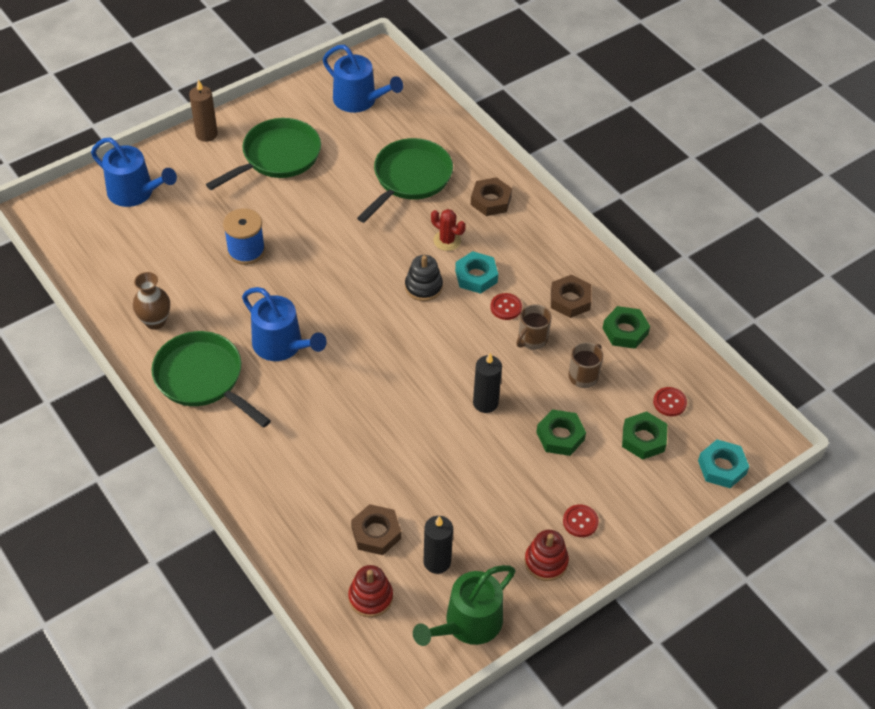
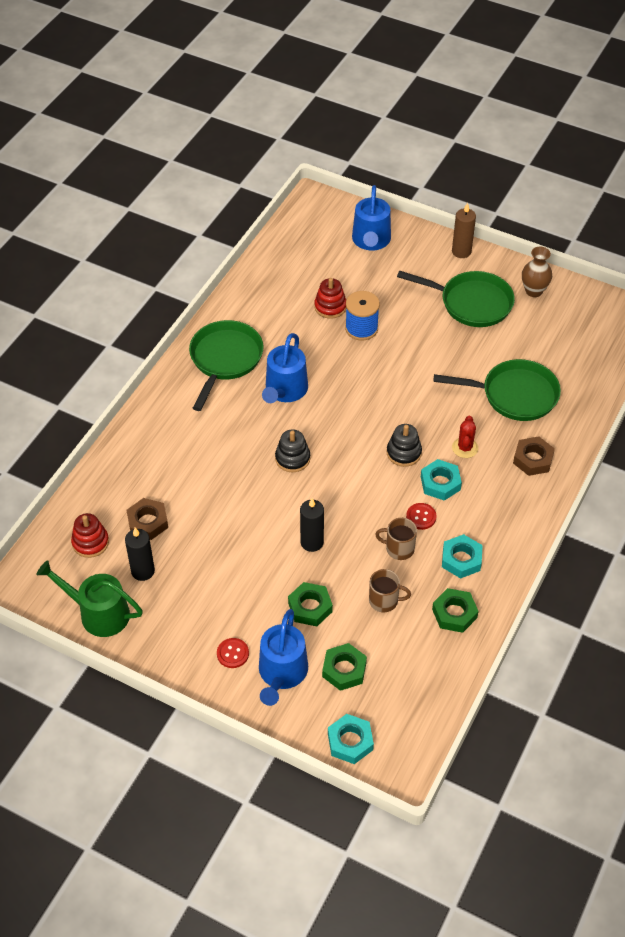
camera: 65 degrees right, 0 degrees up
(155, 321) = (259, 309): brown vase -> brown vase (534, 291)
(359, 100) = (576, 325): blue watering can -> blue watering can (282, 673)
(373, 375) = (292, 458): none -> black stacking toy
(546, 562) = (181, 644): red stacking toy -> red stacking toy (330, 307)
(570, 300) = (461, 559): brown nut -> turquoise nut
(669, 402) = (396, 676): red button -> none

